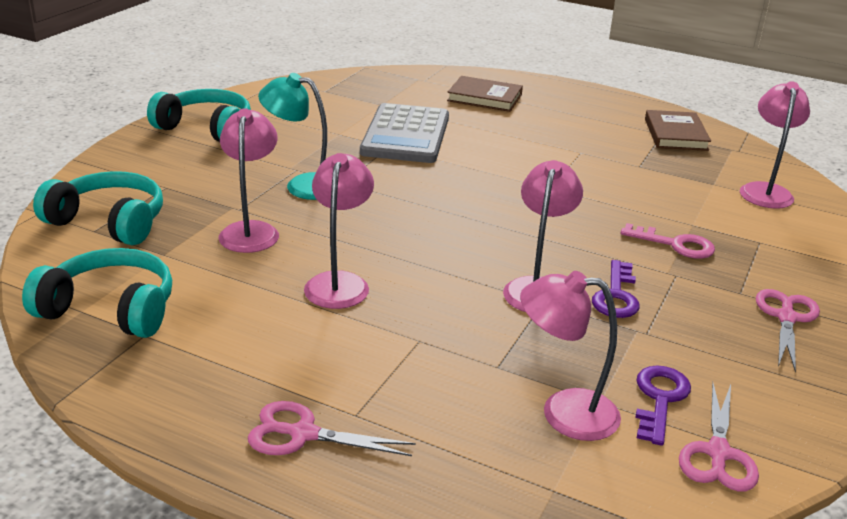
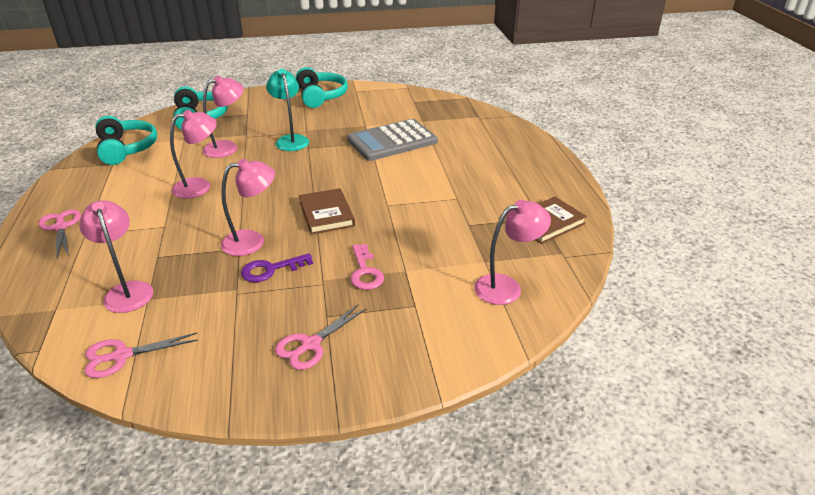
camera: 55 degrees right, 5 degrees up
(484, 98) = (486, 143): brown book -> brown book (326, 214)
(659, 399) = (164, 319): purple key -> none
(786, 317) = (310, 344): pink scissors -> pink scissors turned 150 degrees clockwise

